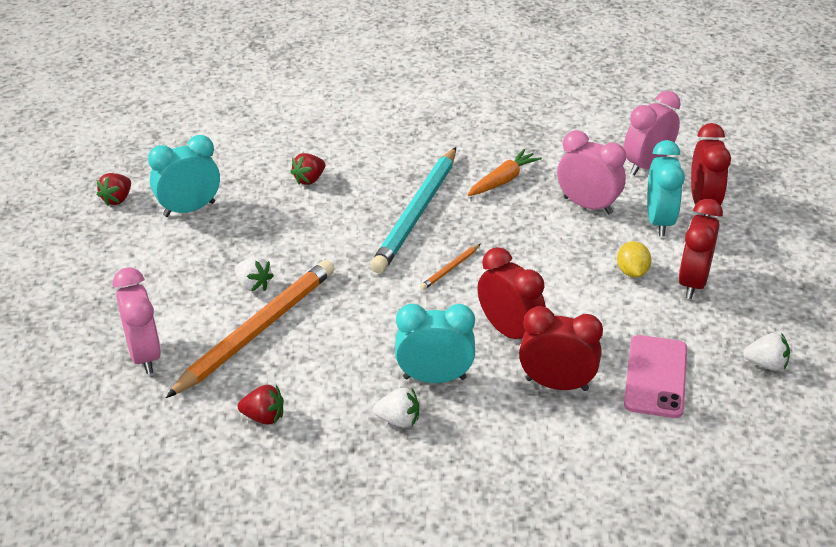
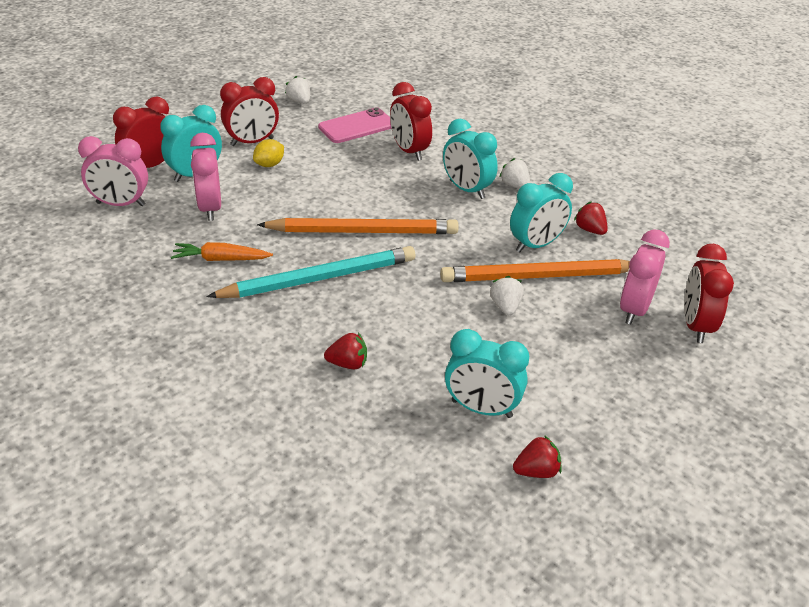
camera: 135 degrees left, 0 degrees up
(294, 361) = (536, 245): none -> turquoise clock
(450, 269) = (362, 231): orange pencil -> orange pencil, size x2.48
(509, 331) = (389, 183): red clock -> red clock (695, 326)

